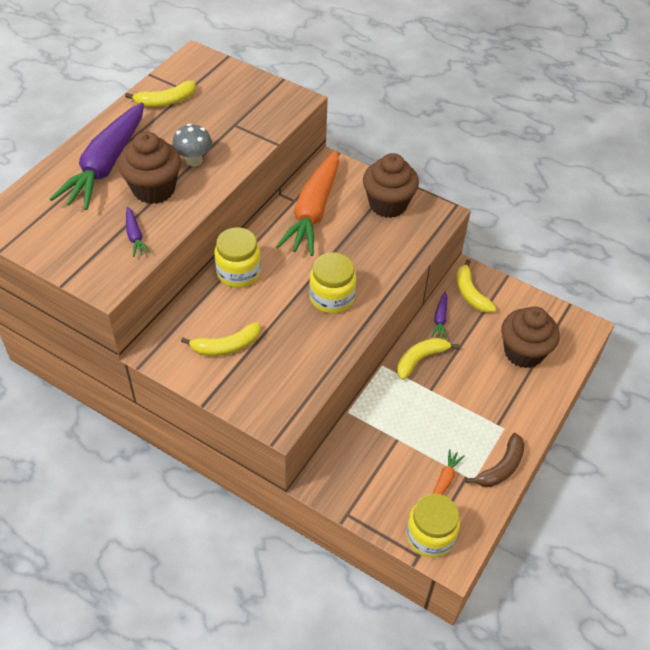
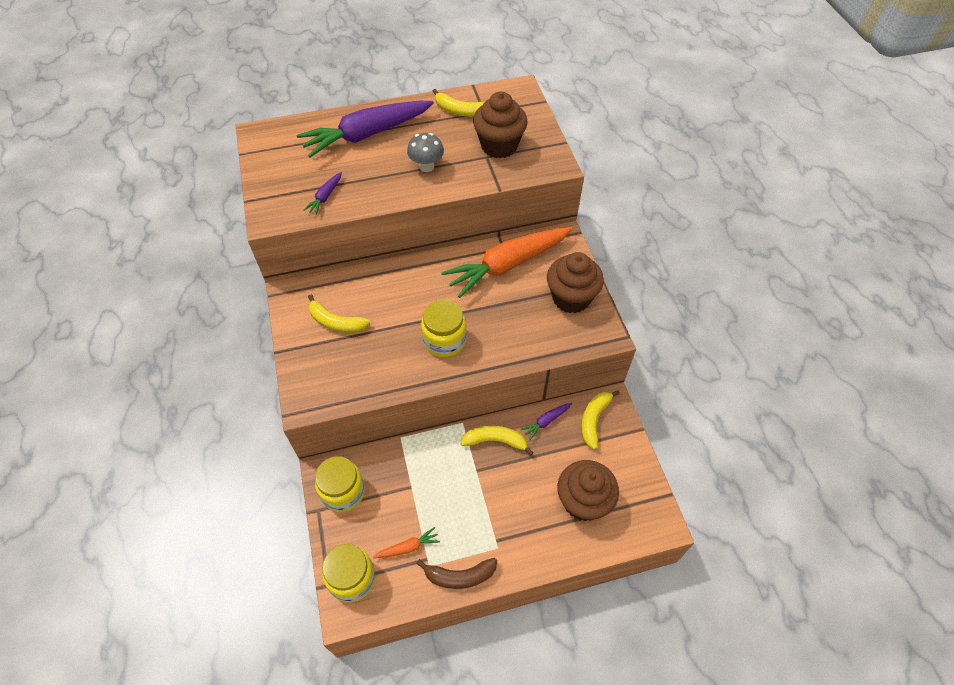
camera: 45 degrees right, 5 degrees up
(154, 189) = (376, 171): brown cupcake -> brown cupcake (499, 146)
(238, 272) = (403, 275): yellow jar -> yellow jar (343, 492)

